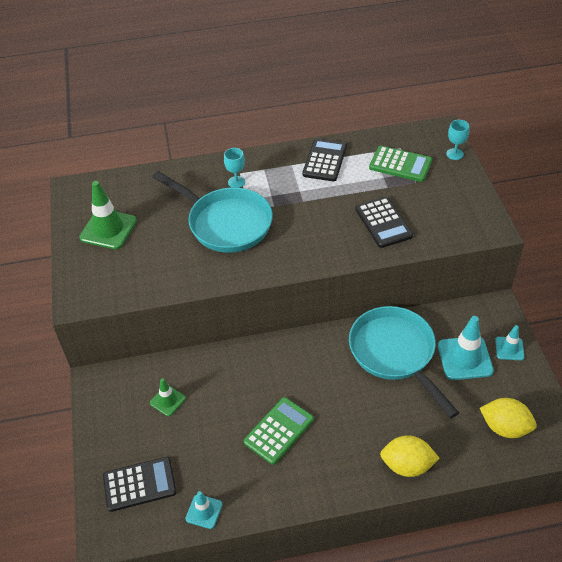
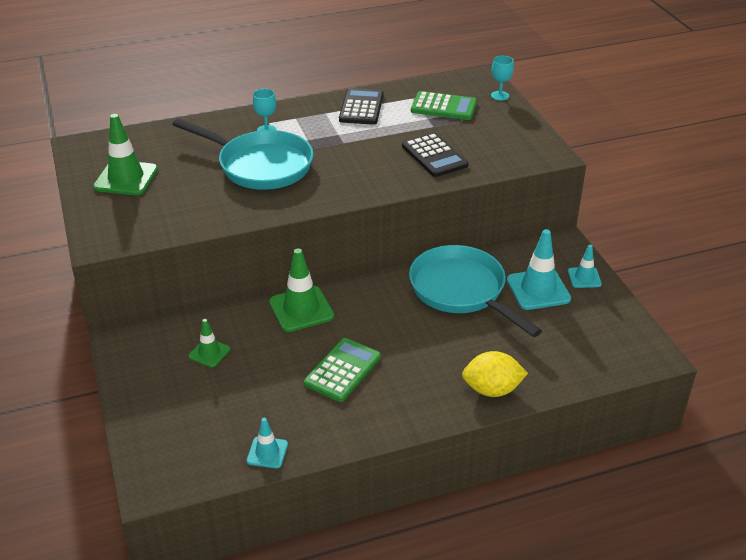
camera: 10 degrees left, 10 degrees down
(139, 484) = (187, 434): black calculator -> none
(251, 361) = (301, 309): none -> green traffic cone
(505, 427) = (592, 347): yellow lemon -> none

